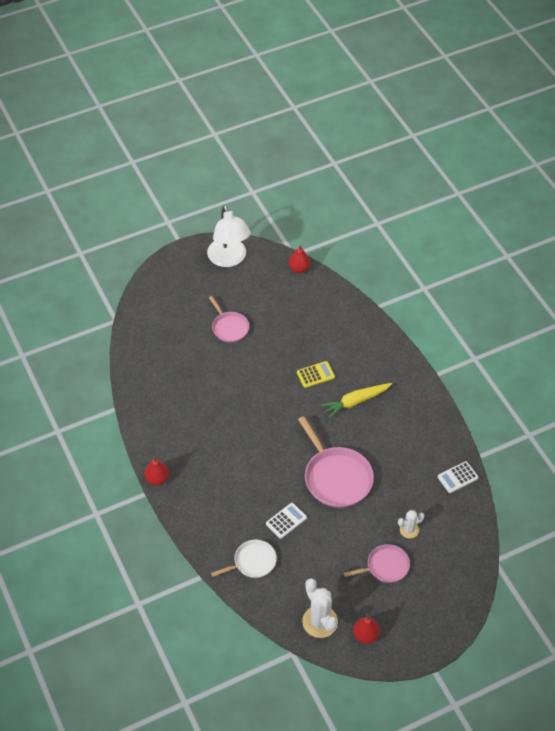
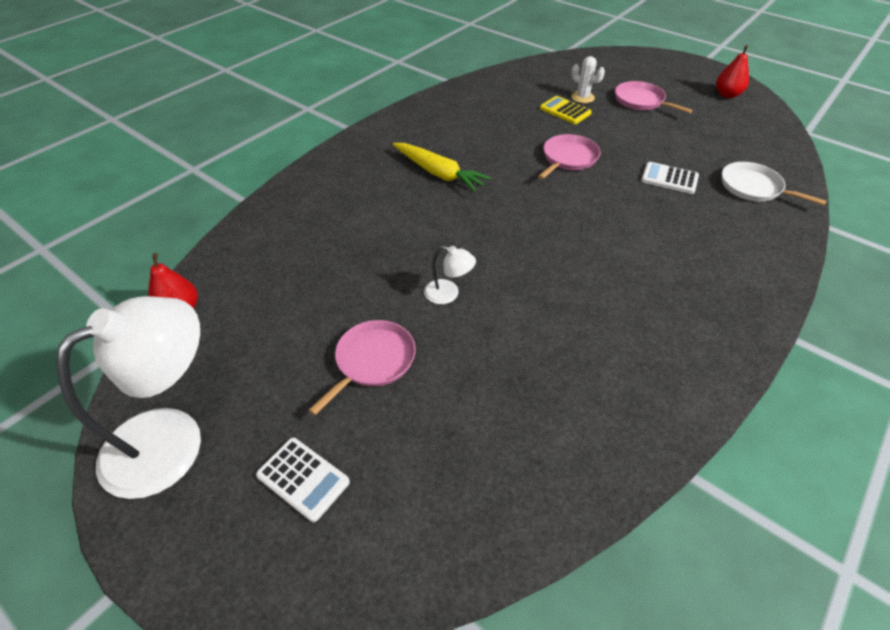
camera: 115 degrees left, 5 degrees down
(157, 479) = (758, 331): red pear -> none
(253, 368) = (448, 294): none -> white lamp
(315, 375) = (416, 221): yellow calculator -> yellow calculator (565, 111)
(320, 622) = (753, 123): white cactus -> none
(336, 477) = (568, 158): pink pan -> pink pan, size x0.59
(457, 477) = (489, 84): white calculator -> white calculator (303, 479)

